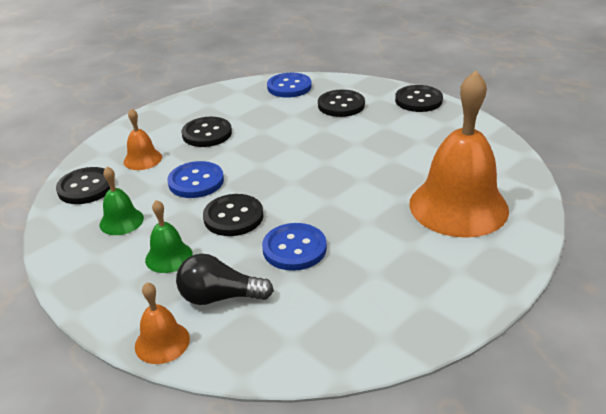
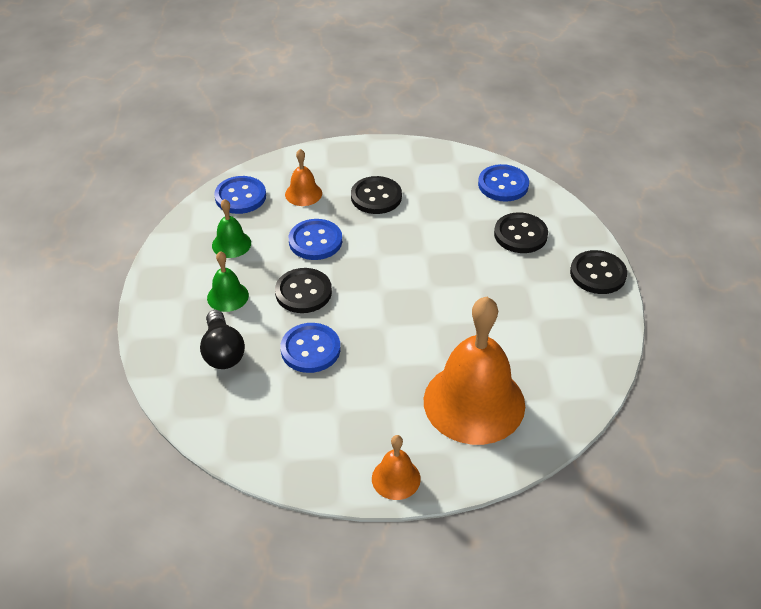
camera: 40 degrees right, 10 degrees up
(86, 187) = (240, 196): black button -> blue button
(162, 342) = (157, 358): orange bell -> orange bell (396, 478)
(220, 297) = (222, 351): black light bulb -> black light bulb turned 150 degrees counterclockwise

